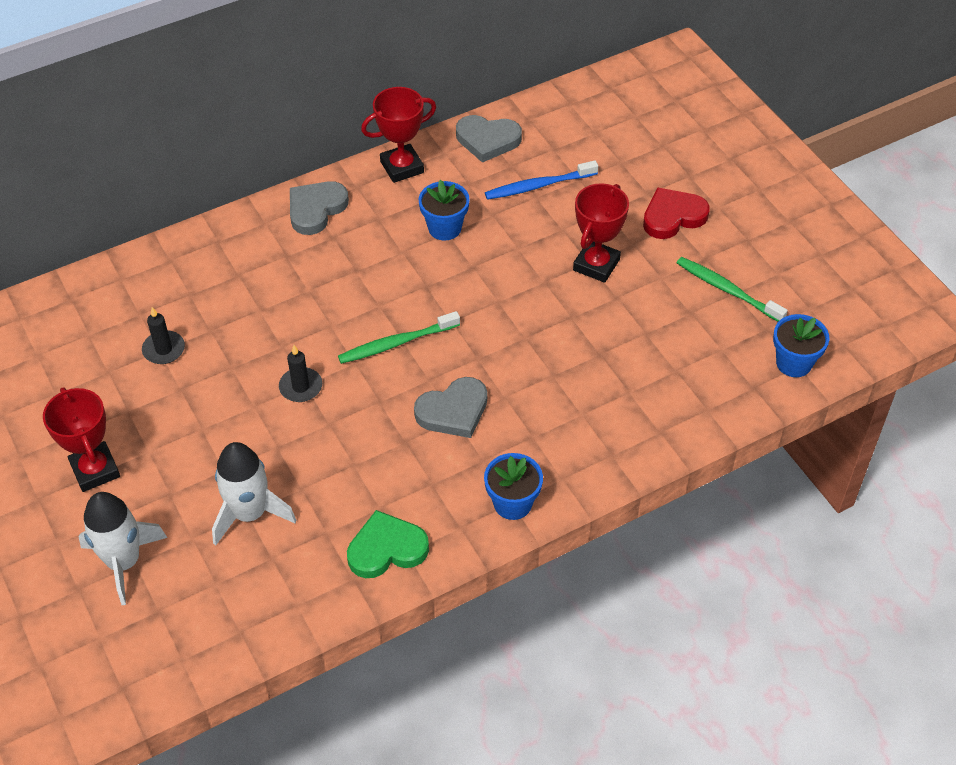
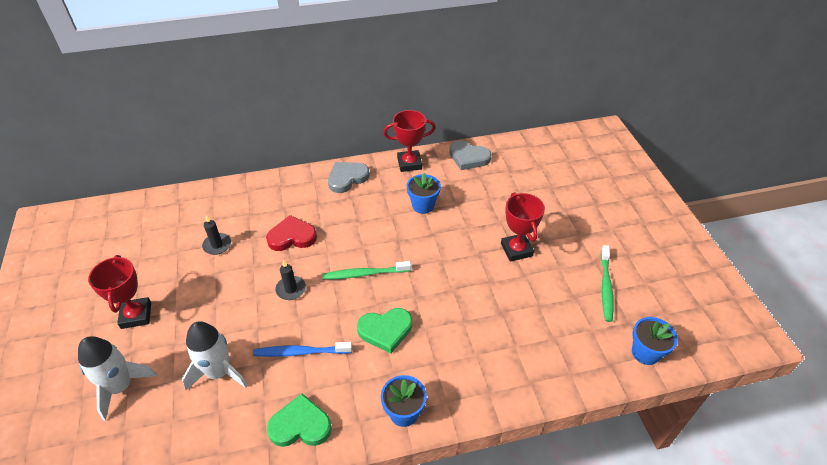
camera: 15 degrees right, 5 degrees down
(453, 411) = (385, 330): grey heart -> green heart
(538, 186) = (492, 191): blue toothbrush -> blue toothbrush (300, 352)
(596, 265) = (516, 250): red trophy -> red trophy turned 60 degrees counterclockwise
(673, 216) = (578, 228): red heart -> red heart (292, 237)
(727, 290) = (605, 287): green toothbrush -> green toothbrush turned 135 degrees counterclockwise

